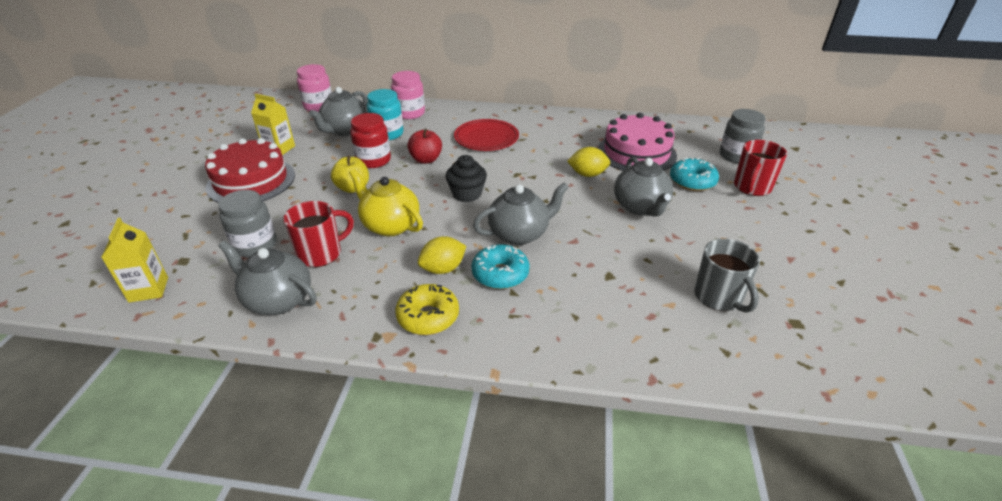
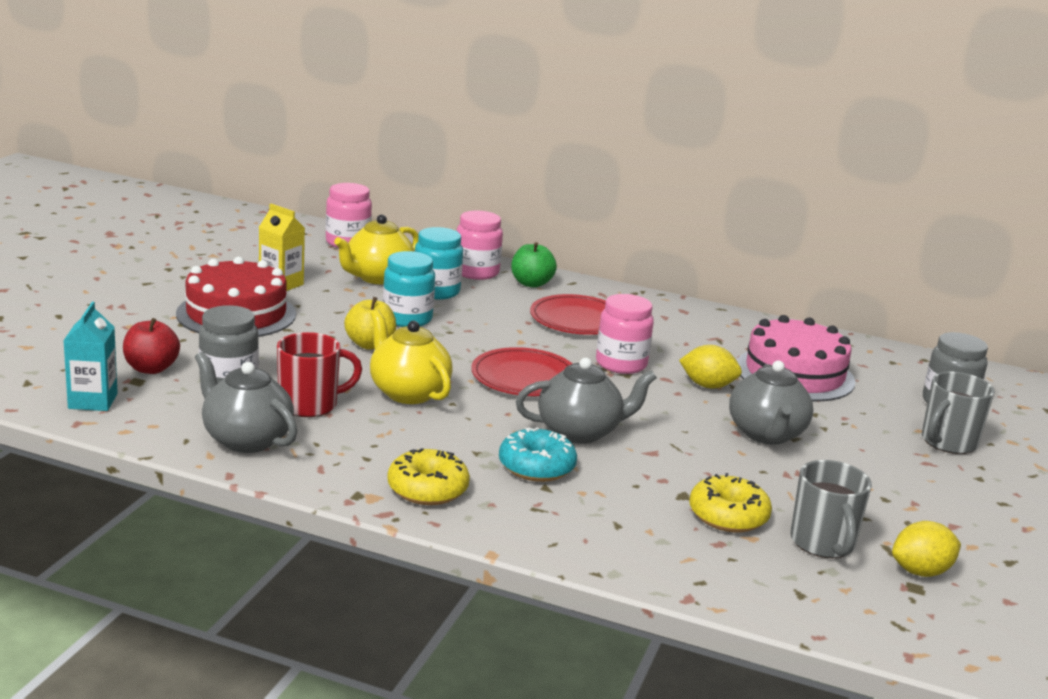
camera: 10 degrees right, 15 degrees down
(148, 289) = (93, 401): yellow carton -> turquoise carton
(345, 130) = (377, 277): grey teapot -> yellow teapot
(373, 160) = (407, 319): red jar -> turquoise jar
(426, 160) = (481, 330): red apple -> red apple (151, 368)
(443, 269) = (463, 448): yellow lemon -> yellow lemon (920, 571)
(447, 115) = (531, 283): none -> green apple
(467, 194) = (524, 378): black cupcake -> red plate
(526, 168) = (621, 364): none -> pink jar
(646, 288) = (728, 516): none -> yellow donut
(692, 181) = (860, 420): turquoise donut -> none
(752, 187) = (948, 442): red mug -> grey mug

